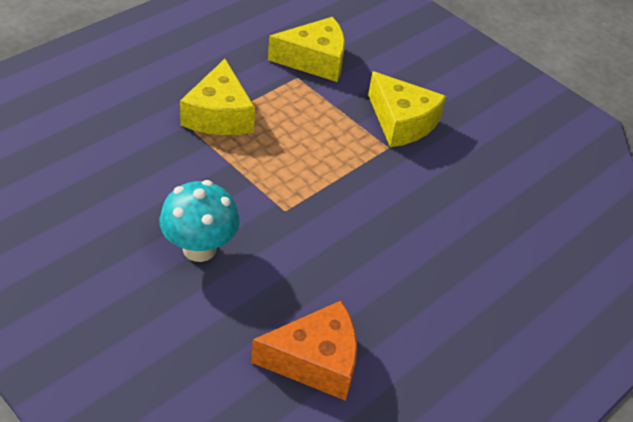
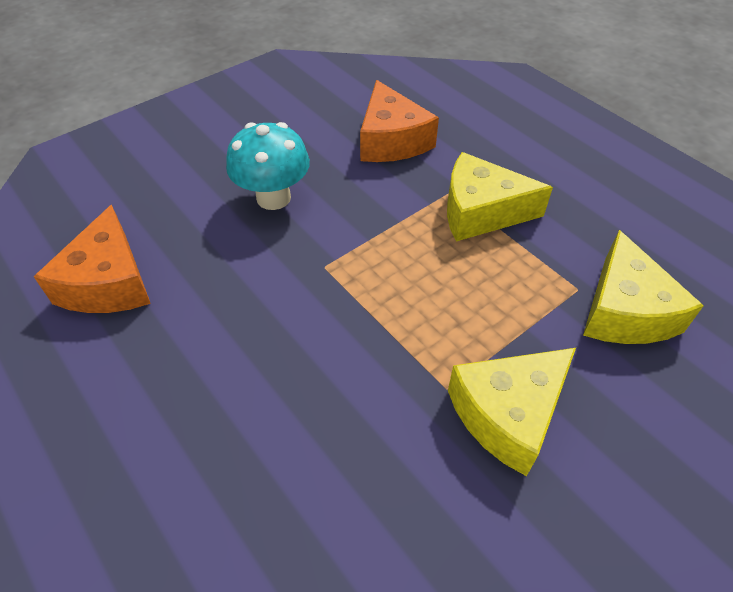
camera: 100 degrees right, 5 degrees up
(117, 164) = (391, 140): none -> orange cheese

